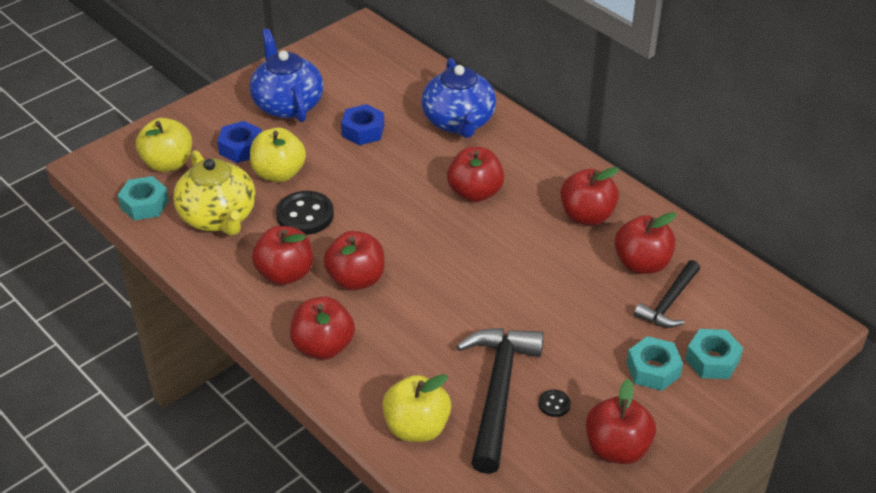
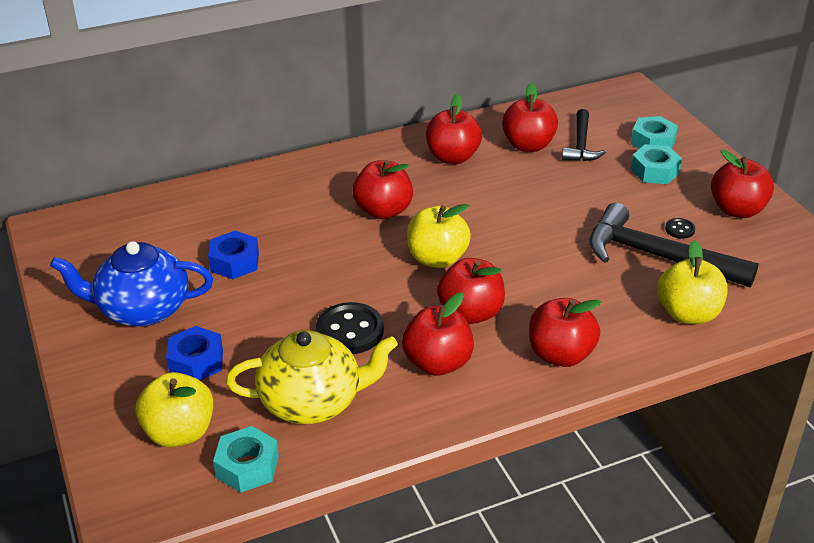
camera: 70 degrees left, 5 degrees down
(279, 173) = (265, 338): yellow apple -> yellow apple (437, 259)
(459, 122) = (268, 197): blue teapot -> none
(669, 303) = (581, 144): black hammer -> black hammer turned 45 degrees clockwise

